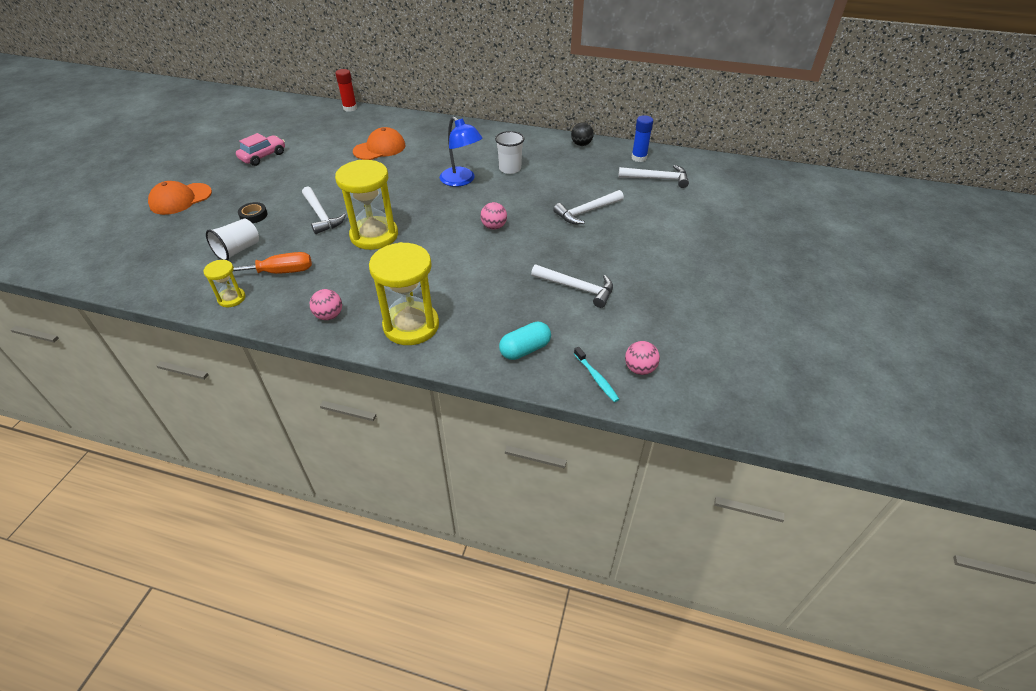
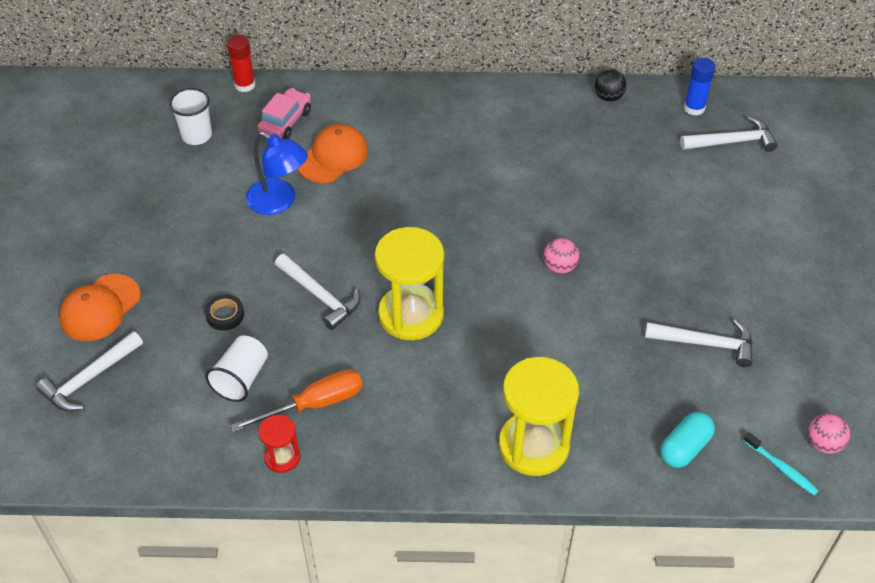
camera: 15 degrees left, 5 degrees up
(231, 298) = (282, 457): yellow hourglass -> red hourglass
(263, 156) = (171, 204): pink car -> pink car (285, 122)
(329, 316) = (424, 454): pink ball -> none
(461, 180) = (478, 195): blue lamp -> blue lamp (279, 202)
(510, 169) = (533, 161): white cup -> white cup (196, 135)
(586, 212) = (666, 217): white hammer -> white hammer (90, 378)

